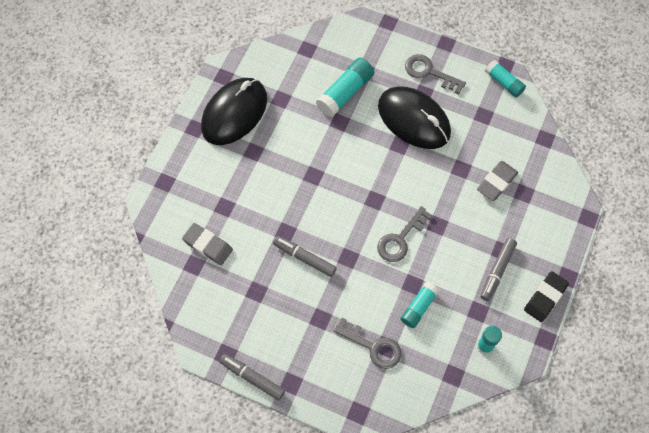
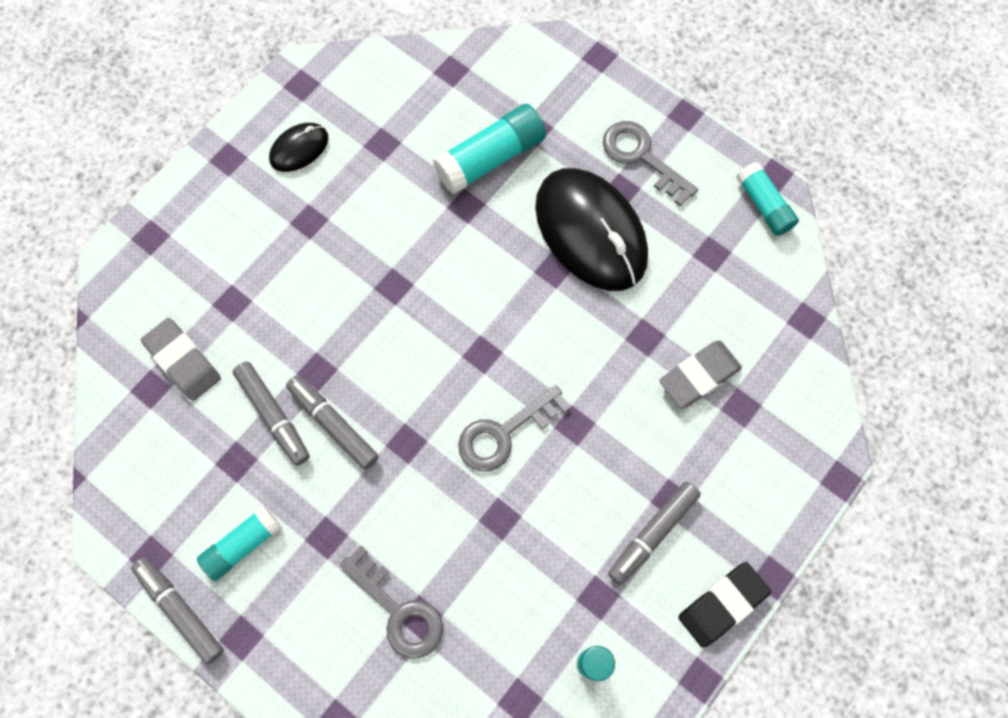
camera: 15 degrees right, 5 degrees up
(234, 113) = (299, 149): black mouse -> black mouse, size x0.47
(269, 262) = (273, 415): none -> grey marker
(418, 307) = (497, 562): turquoise glue stick -> turquoise glue stick (242, 545)

